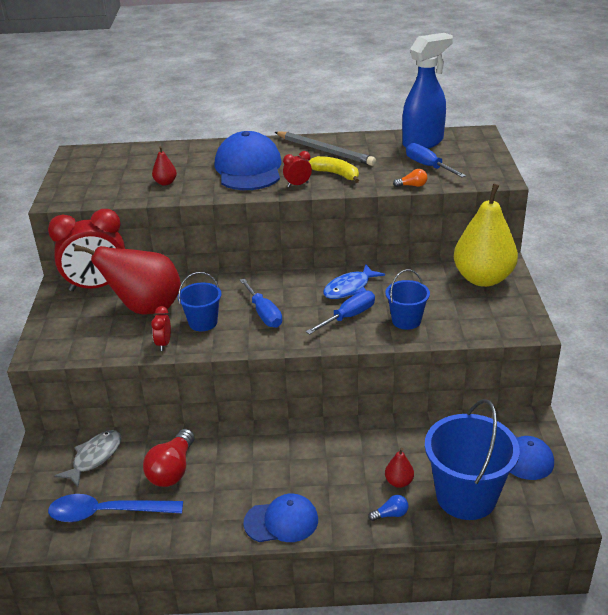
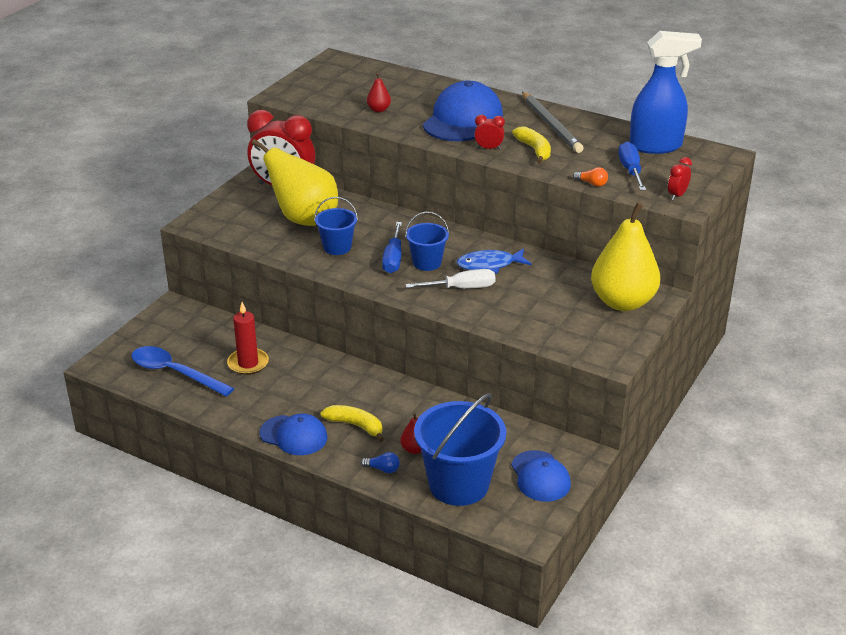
camera: 30 degrees right, 0 degrees up
(94, 457) = (200, 330): grey fish -> none
(145, 308) = (304, 219): red pear -> yellow pear
(164, 344) = (290, 252): red clock -> red clock (677, 195)
(172, 470) = (248, 363): red light bulb -> red candle
(327, 484) = (355, 426): none -> yellow banana
(348, 317) = (461, 288): blue screwdriver -> white screwdriver
(406, 320) = (508, 310): blue bucket -> blue bucket (427, 263)

